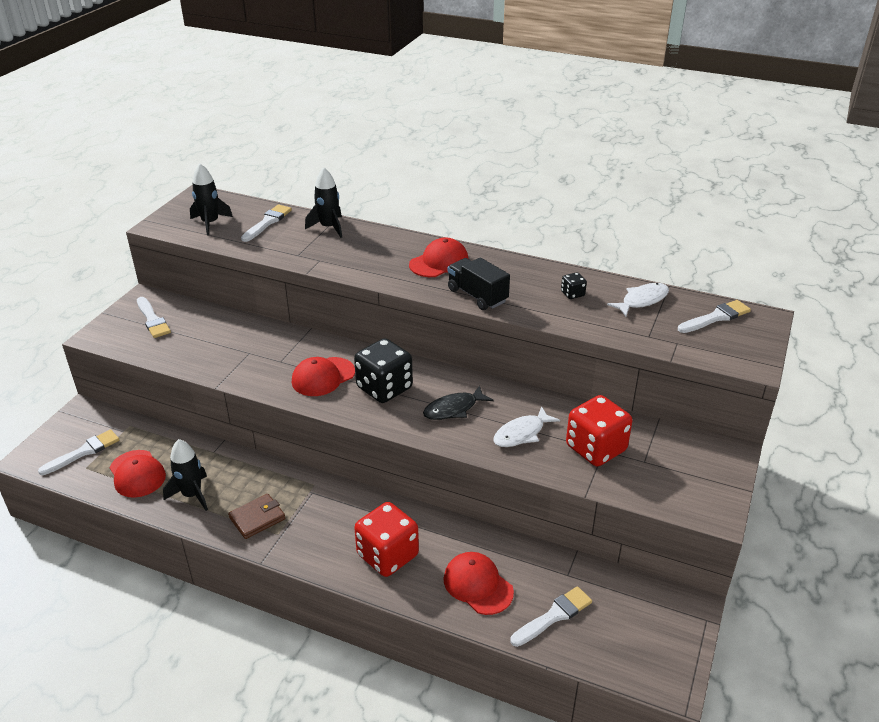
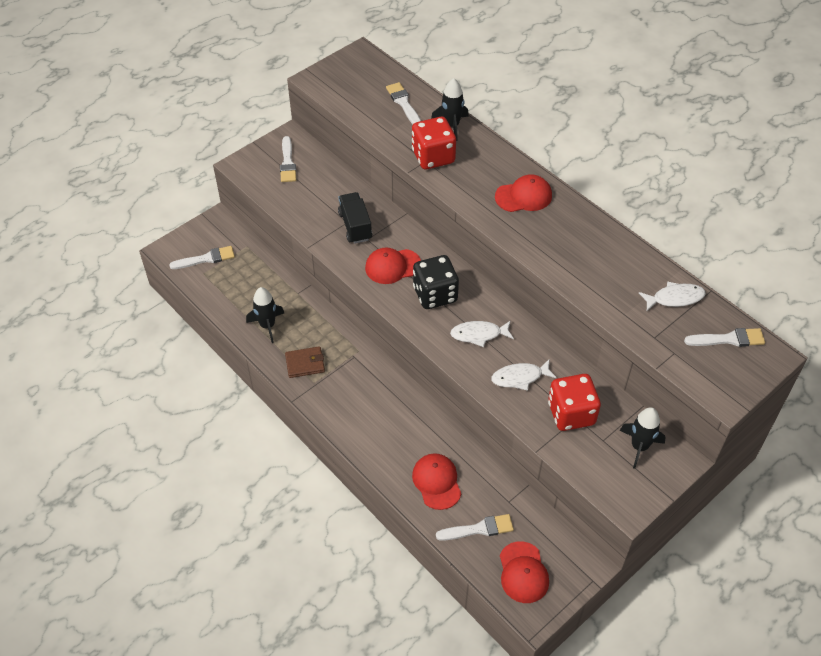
camera: 25 degrees right, 15 degrees up
(137, 474) = (236, 292): red cap -> red cap (523, 572)
(210, 223) = (357, 90): black rocket -> black rocket (639, 446)
(267, 222) = (403, 103): white brush -> white brush turned 75 degrees counterclockwise
(387, 555) = (383, 431): red dice -> red dice (433, 157)
(453, 409) = (479, 334): black fish -> white fish
(477, 296) = (535, 244): black truck -> black truck (355, 226)
(572, 294) = (618, 270): black dice -> none

